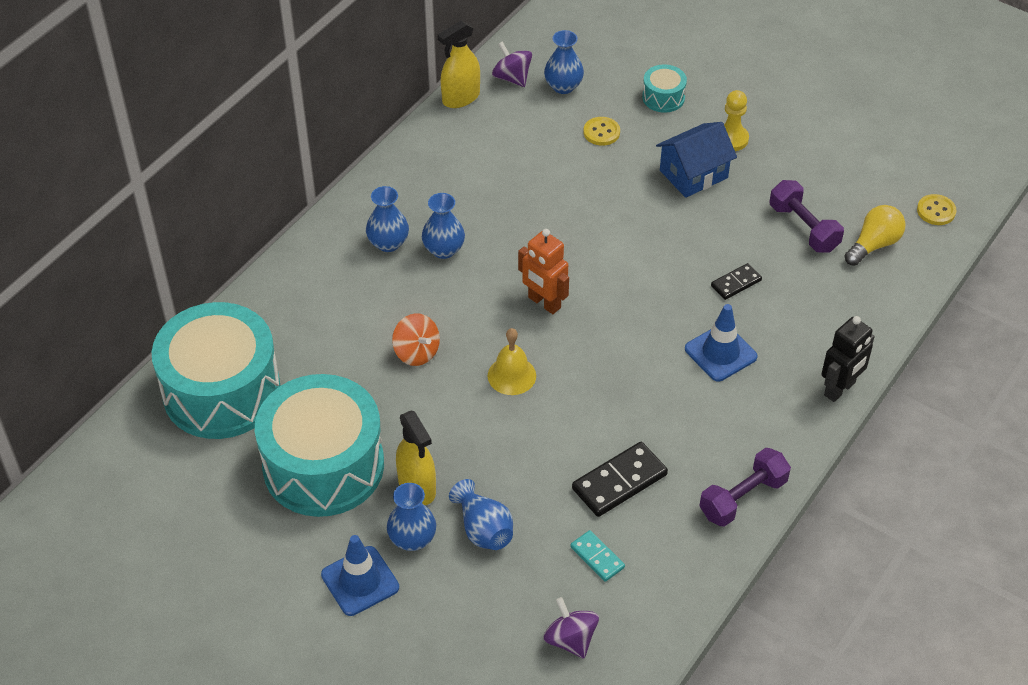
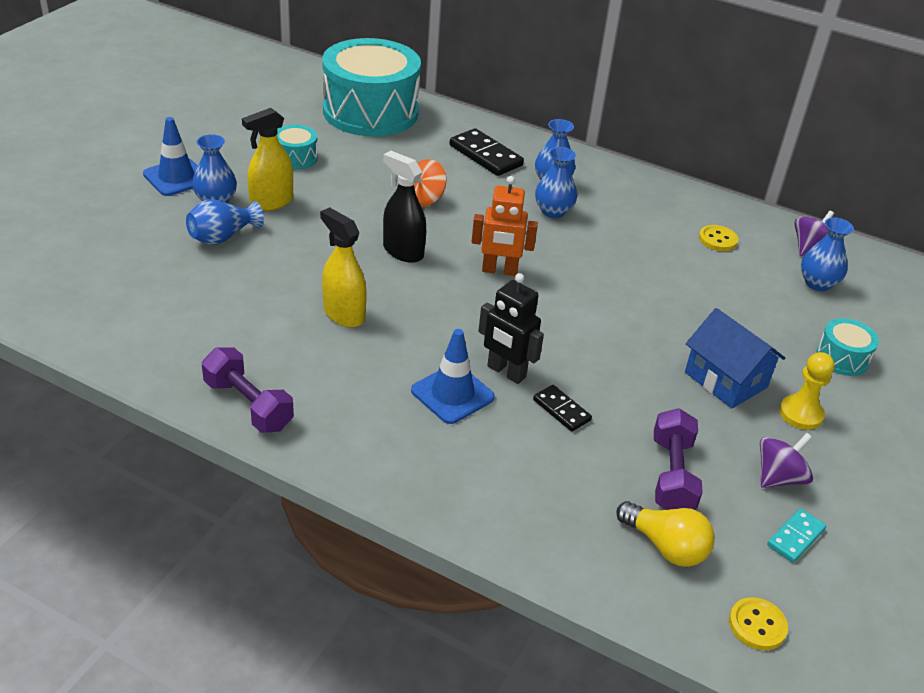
camera: 80 degrees right, 10 degrees down
(323, 465) = (295, 158): turquoise drum -> turquoise drum, size x0.42
(460, 98) = (762, 218): yellow spray bottle -> yellow spray bottle (343, 314)
(511, 375) = (403, 251): yellow bell -> black spray bottle
(544, 303) = (499, 270): orange robot -> orange robot turned 120 degrees counterclockwise
(570, 639) = (93, 286): purple spinning top -> purple spinning top (778, 477)
(597, 557) = (183, 302): turquoise domino -> turquoise domino (795, 537)
(601, 132) = (760, 310): yellow button -> yellow button (717, 239)
(619, 481) = (273, 317): black domino -> black domino (486, 155)
(804, 228) = (672, 475): purple dumbbell -> purple dumbbell turned 45 degrees counterclockwise
(840, 389) = (409, 496): black robot -> black robot (506, 372)

